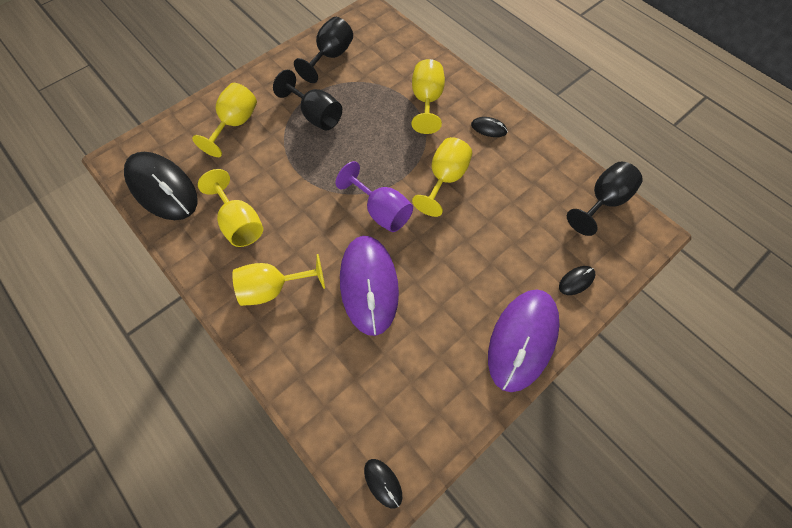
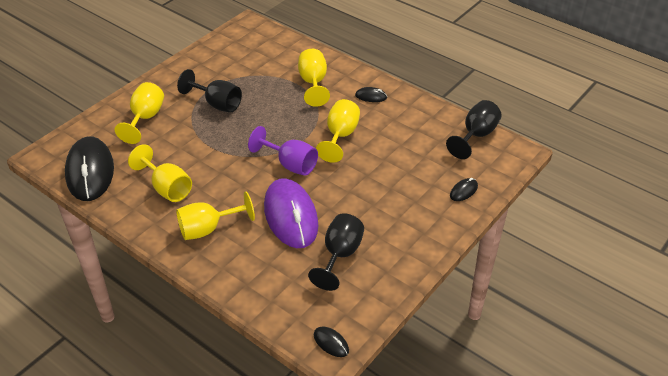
camera: 10 degrees left, 20 degrees down
(162, 188) = (90, 172): black mouse -> black mouse turned 45 degrees clockwise
(330, 57) = (220, 60): black goblet -> black goblet (340, 255)
(522, 340) = (427, 235): purple mouse -> none

